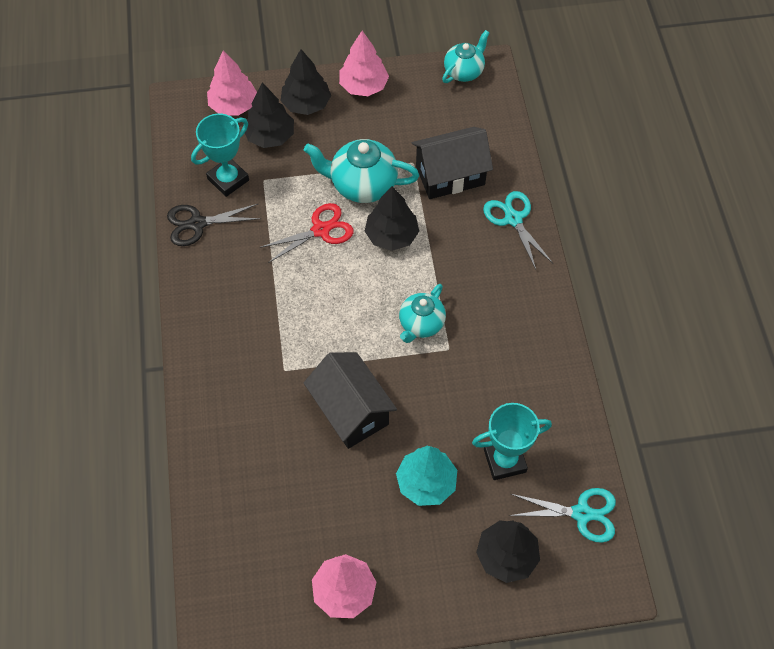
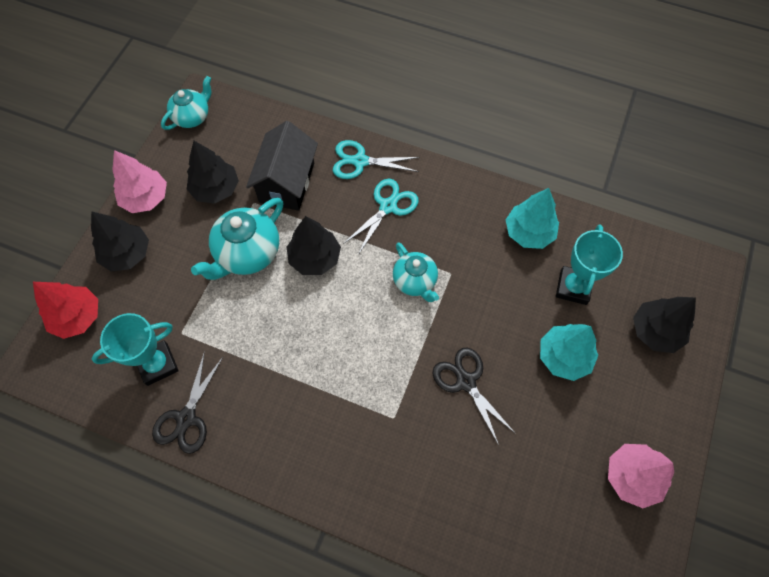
camera: 60 degrees left, 5 degrees up
(228, 179) = (157, 364): turquoise trophy -> turquoise trophy turned 75 degrees clockwise
(233, 105) = (77, 317): pink tree -> red tree
(270, 136) = (138, 302): black tree -> black tree (215, 189)
(321, 230) = (270, 311): red scissors -> none
(351, 411) = (466, 382): black house -> black scissors
(464, 71) = (192, 117): turquoise teapot -> turquoise teapot turned 60 degrees clockwise
(538, 395) = (529, 232): none -> turquoise tree
(582, 513) = (644, 258): turquoise scissors -> turquoise scissors (388, 206)

